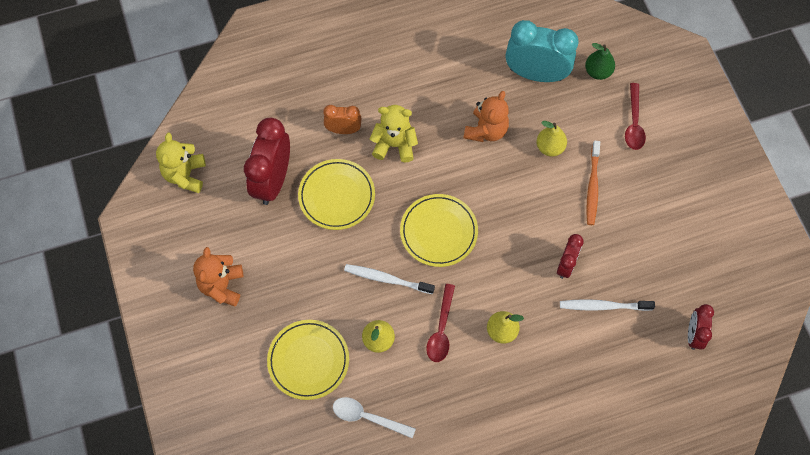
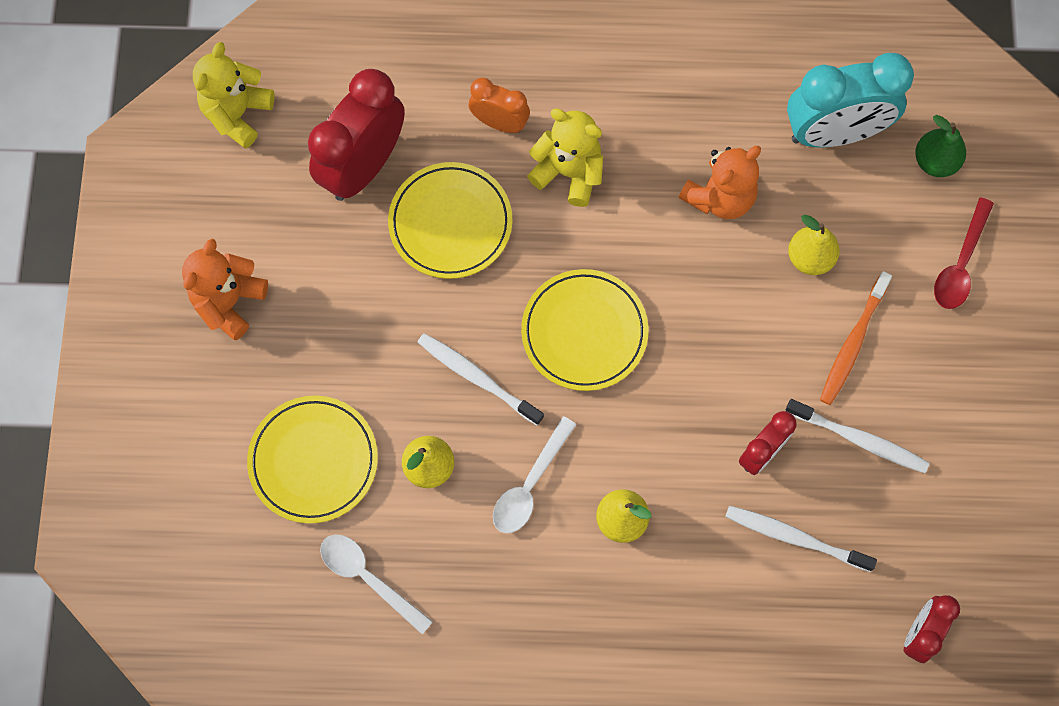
camera: 20 degrees right, 5 degrees up
(441, 329) = (530, 484): red spoon -> white spoon
(536, 74) = (834, 133): turquoise clock -> turquoise clock turned 135 degrees clockwise
(617, 239) = (858, 439): none -> white toothbrush

